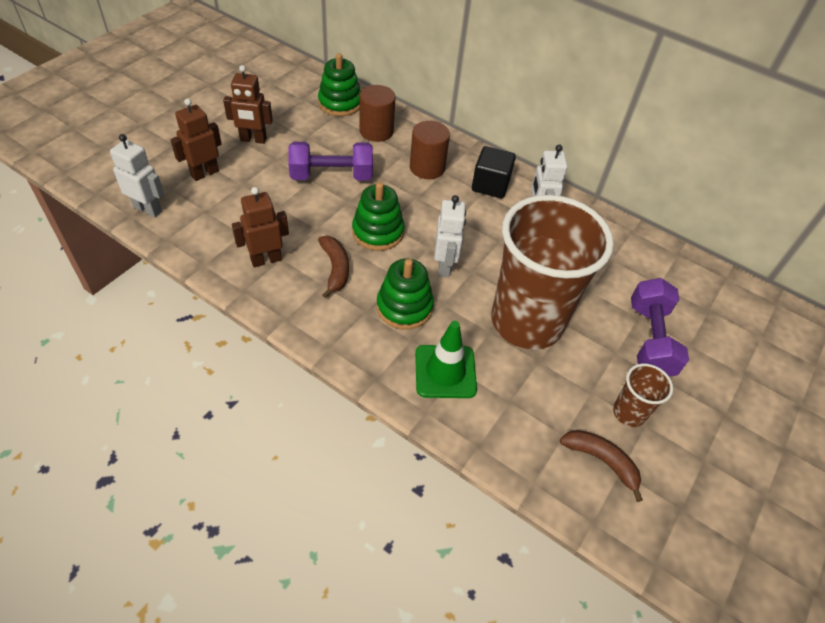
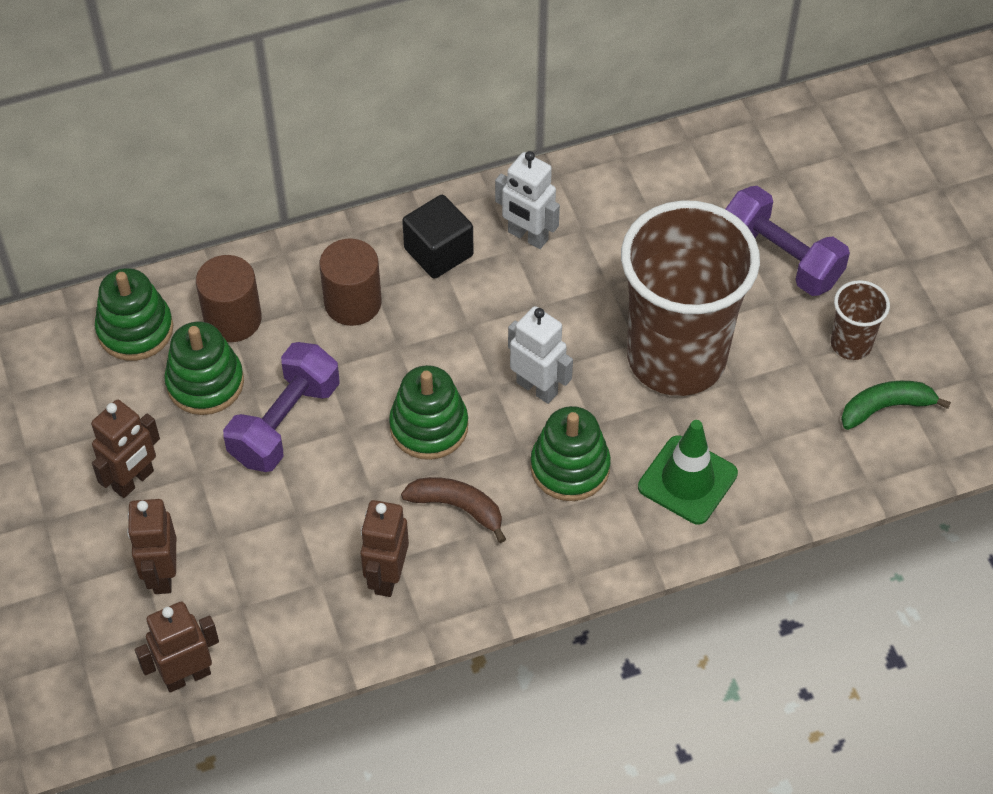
camera: 50 degrees left, 5 degrees up
(148, 209) = (187, 676): white robot -> brown robot
(330, 138) = (205, 383): none -> green stacking toy
(601, 461) = (885, 407): brown banana -> green banana

